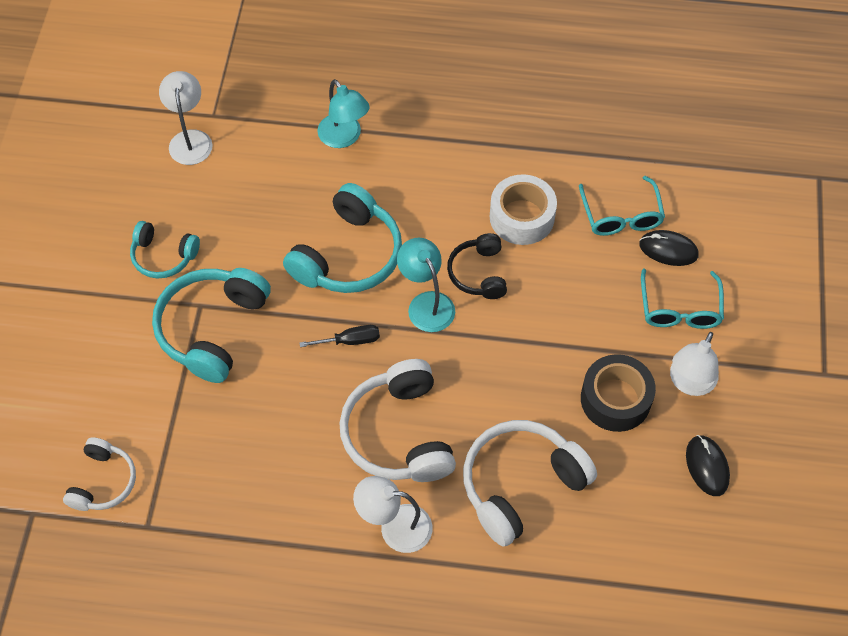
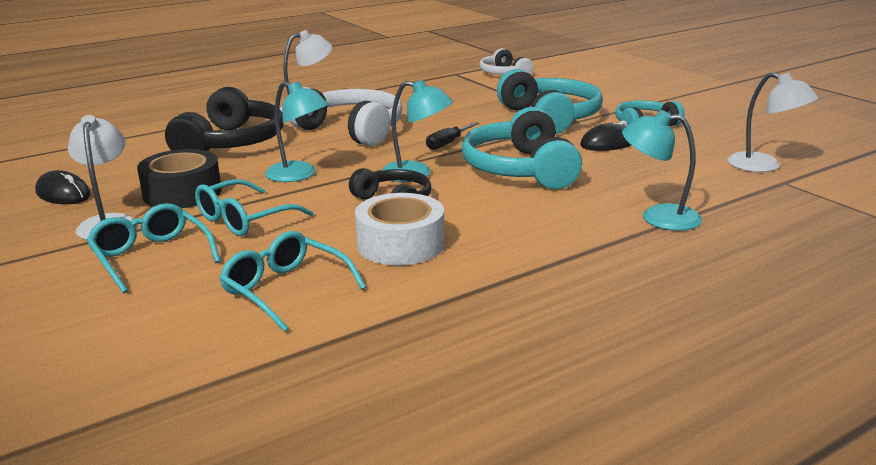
camera: 140 degrees right, 35 degrees down
(511, 367) = (299, 175): none -> turquoise lamp
(521, 485) = (231, 143): white headphones -> black headphones
(595, 320) = (244, 219): none -> turquoise glasses
(668, 250) = (199, 289): black mouse -> black mouse (608, 143)

